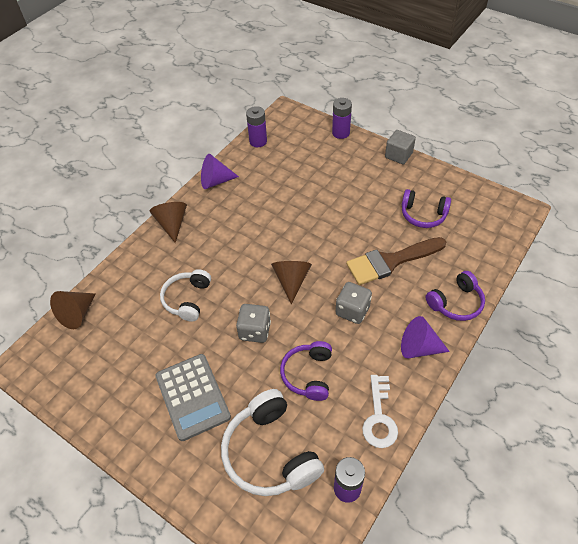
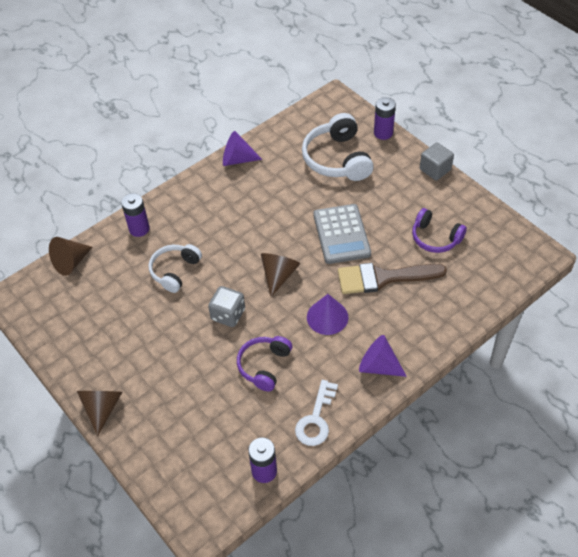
camera: 15 degrees right, 0 degrees up
(172, 224) = (182, 194): brown cone -> brown cone (102, 408)
(192, 396) = (153, 360): grey calculator -> grey calculator (341, 234)
(258, 141) = (294, 125): purple battery -> purple battery (139, 229)
(270, 452) = (206, 424): white headphones -> white headphones (337, 159)
(352, 310) = (327, 317): grey dice -> purple cone
(456, 303) = (432, 332): purple headphones -> none

